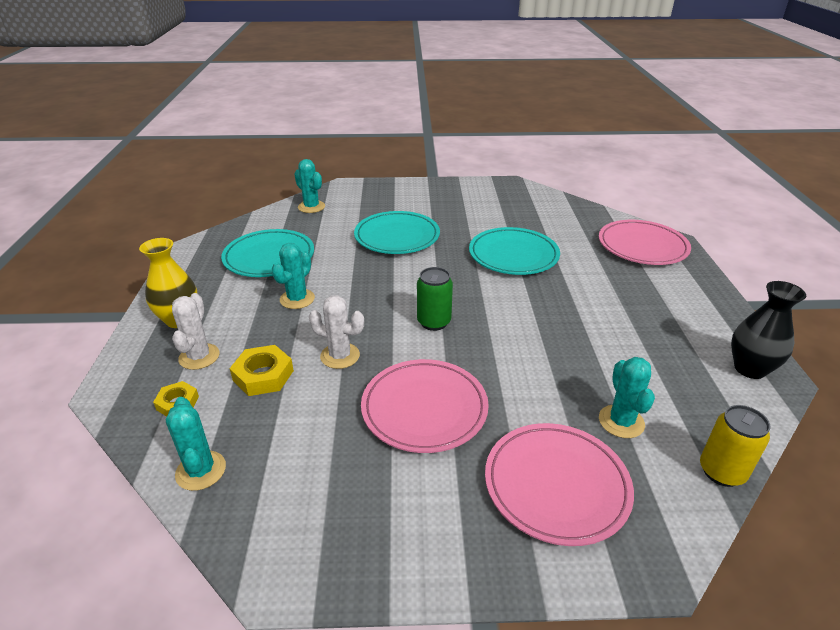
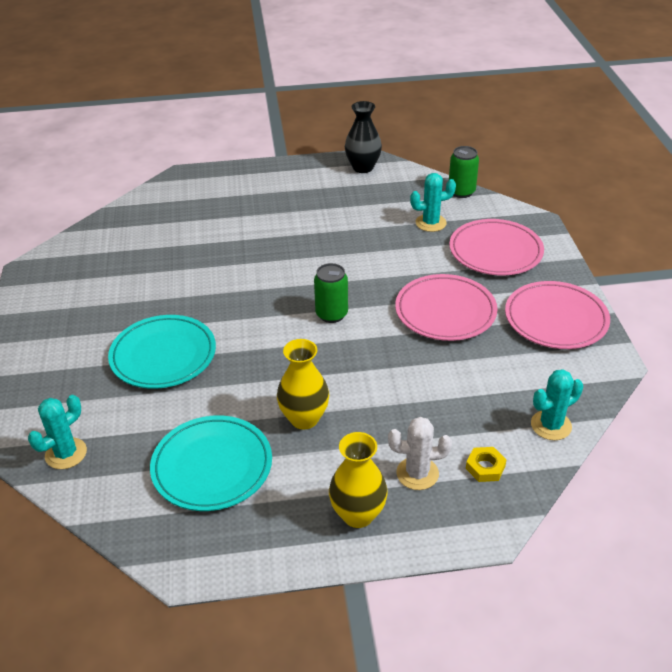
camera: 95 degrees left, 5 degrees up
(263, 375) = (432, 416): yellow nut -> none
(297, 299) = (304, 418): turquoise cactus -> yellow vase
(340, 356) = (393, 369): white cactus -> none
(513, 255) = (208, 268): turquoise plate -> none
(642, 246) = (193, 192): pink plate -> pink plate (556, 319)
(721, 471) = (461, 192): yellow can -> green can

